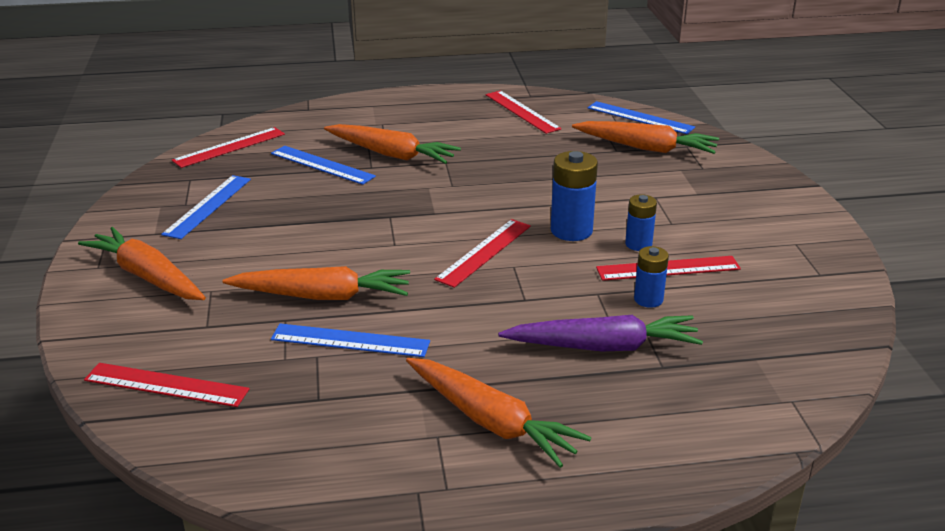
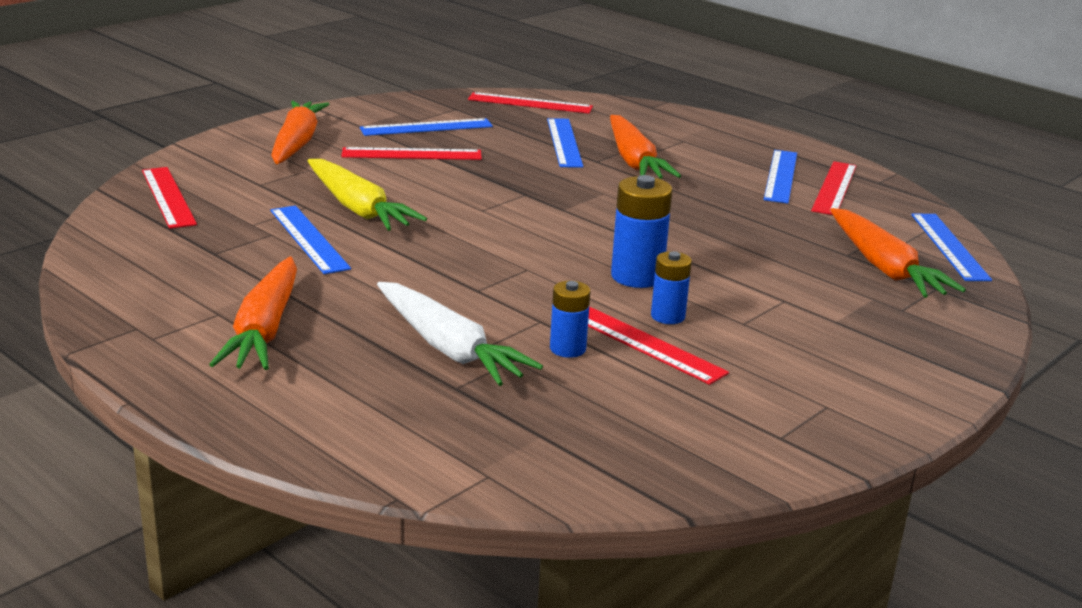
camera: 50 degrees right, 5 degrees down
(322, 296) = (358, 208): orange carrot -> yellow carrot
(483, 119) = (781, 176): none -> blue ruler
(484, 252) = (530, 249): red ruler -> red ruler (412, 154)
(603, 347) = (449, 348): purple carrot -> white carrot

